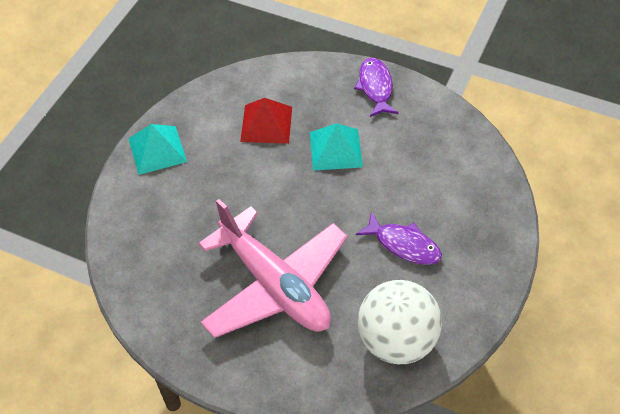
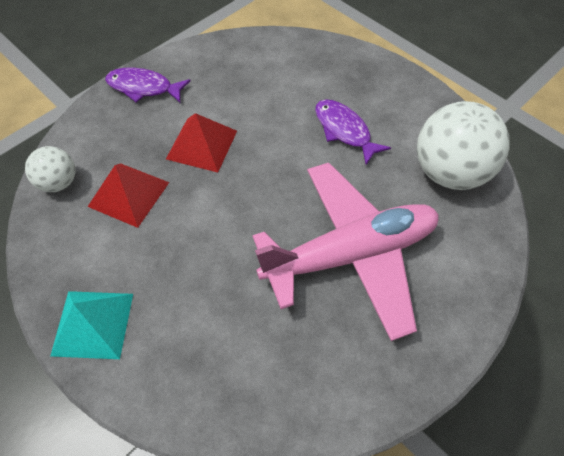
camera: 70 degrees left, 5 degrees up
(258, 80) = (59, 182): none -> white ball
(335, 149) = (202, 144): turquoise pyramid -> red pyramid
(404, 245) = (344, 130): purple fish -> purple fish turned 90 degrees counterclockwise

